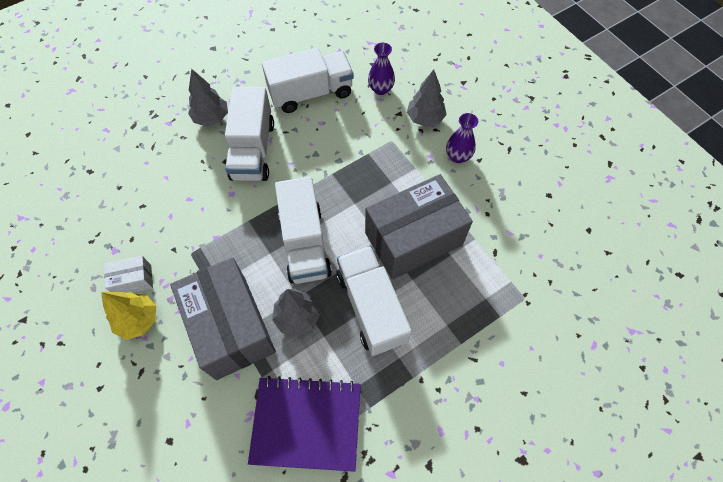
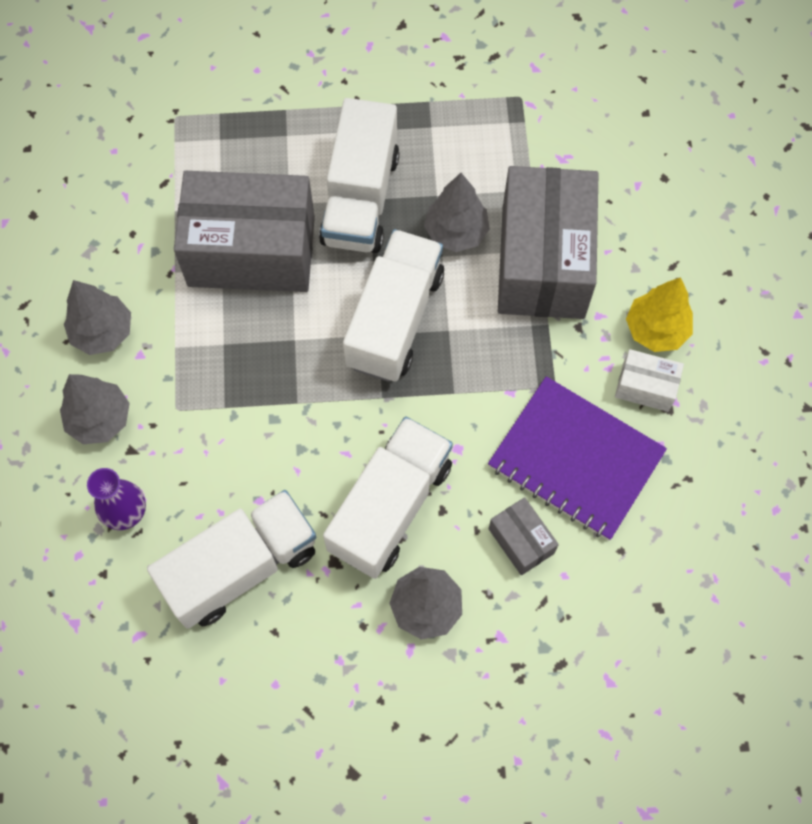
camera: 150 degrees left, 5 degrees up
(176, 167) = (521, 541): none -> grey box
(306, 423) = (506, 121): purple notebook -> purple notebook (575, 460)
(311, 93) = (240, 567): white truck -> white truck turned 135 degrees clockwise
(458, 156) = (103, 332): purple vase -> grey tree

